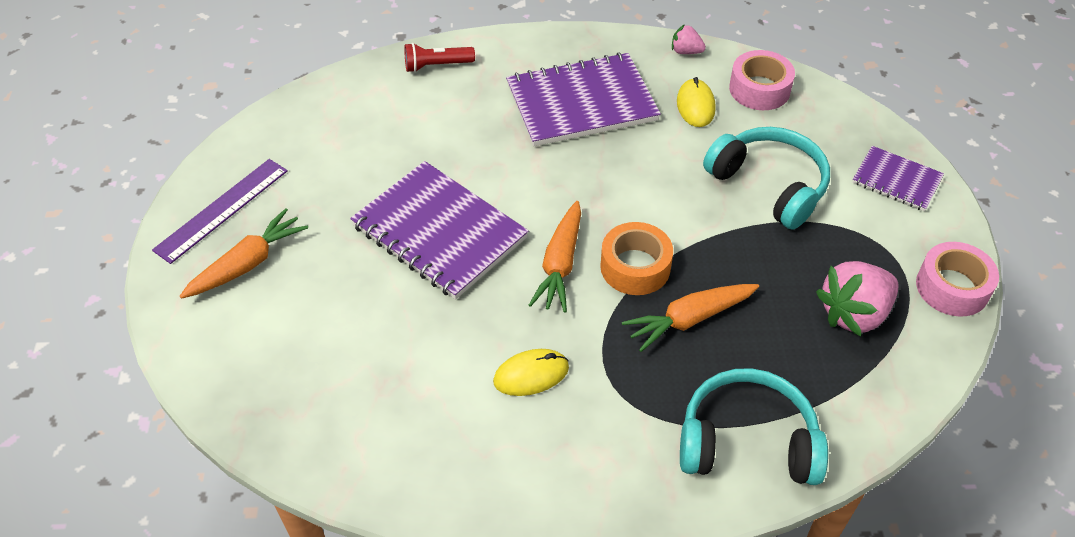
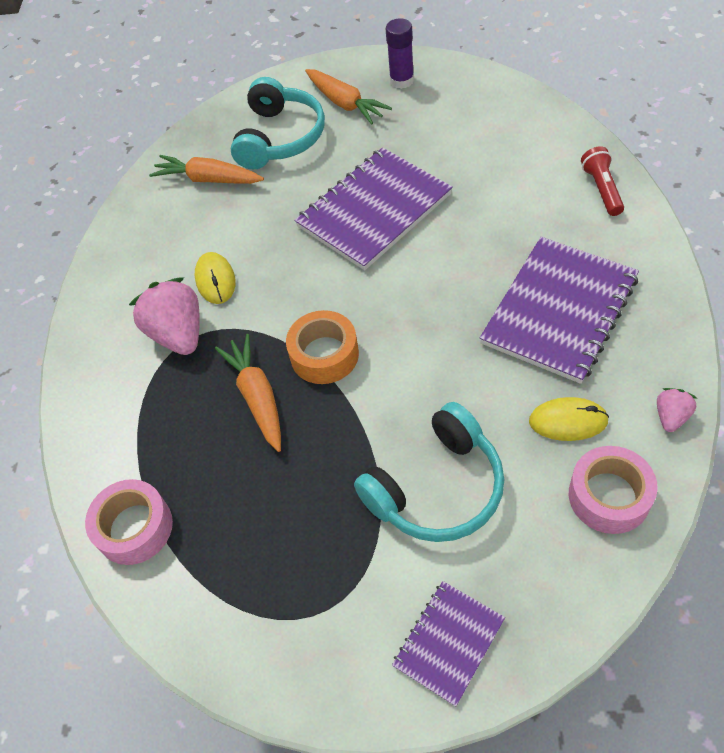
camera: 100 degrees right, 5 degrees up
(222, 210) = (402, 80): purple ruler -> purple glue stick
(560, 264) = (331, 297): orange carrot -> orange carrot (208, 179)
(581, 103) = (559, 310): purple notebook -> purple notebook turned 45 degrees clockwise
(747, 441) = (120, 434): turquoise headphones -> turquoise headphones (280, 138)
(854, 313) = (246, 551): pink strawberry -> pink strawberry (178, 334)
(952, 287) = (271, 671): pink tape -> pink tape (134, 528)

